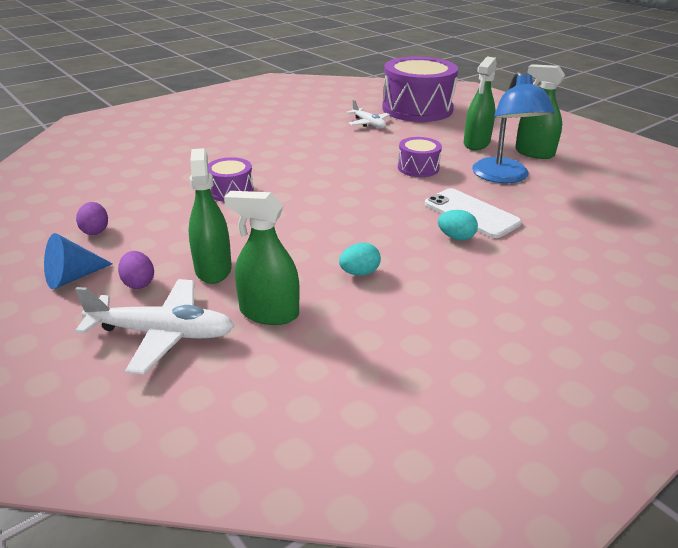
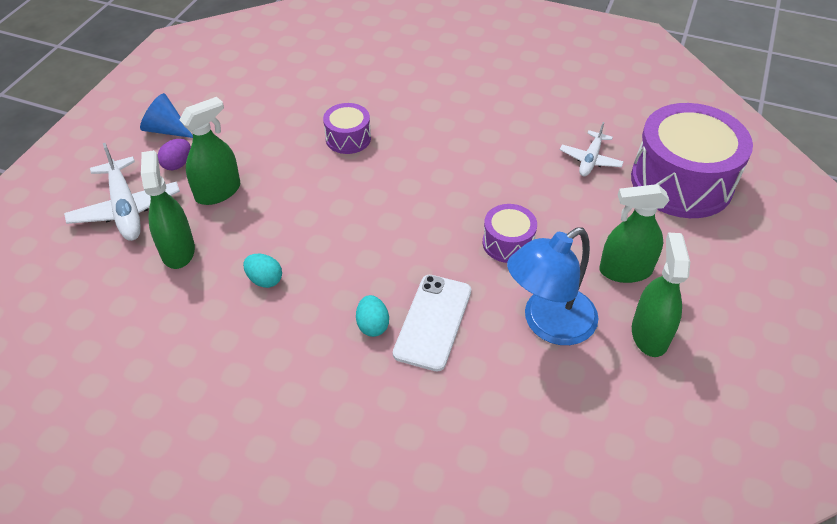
camera: 60 degrees right, 15 degrees up
(95, 231) = (232, 103): purple egg -> none

